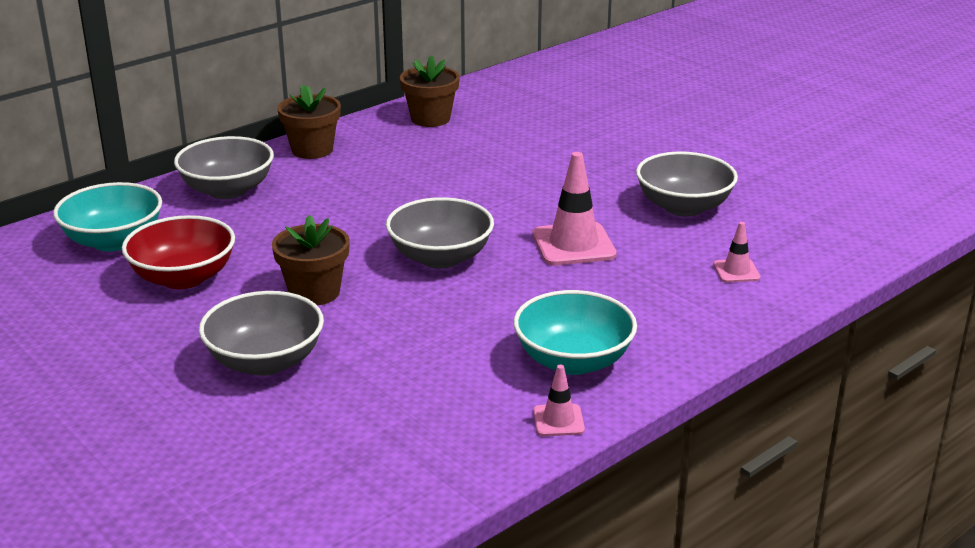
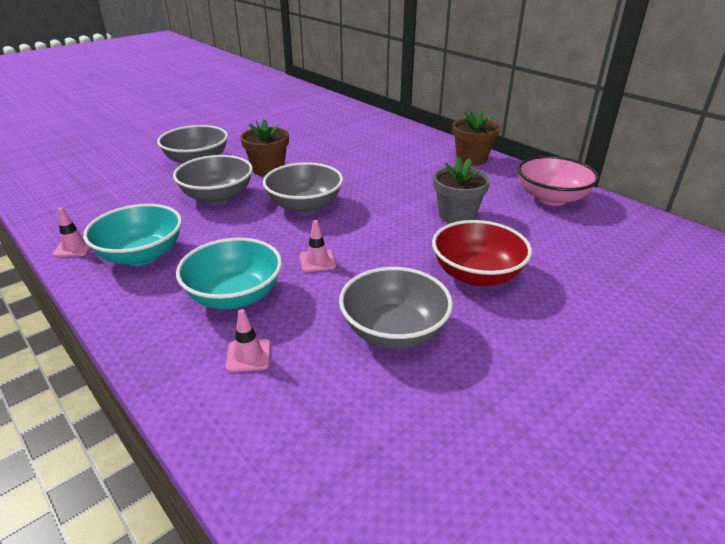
camera: 90 degrees right, 5 degrees up
(113, 241) = (338, 120): turquoise bowl -> turquoise bowl (235, 296)
(183, 278) = (294, 138): red bowl -> red bowl (476, 275)
(227, 190) = (403, 140): grey bowl -> grey bowl (217, 197)
(430, 119) = (551, 198): brown flower pot -> pink bowl
(469, 168) = (457, 215): none -> grey flower pot
(573, 245) = (317, 261): pink traffic cone -> pink traffic cone, size x0.53

